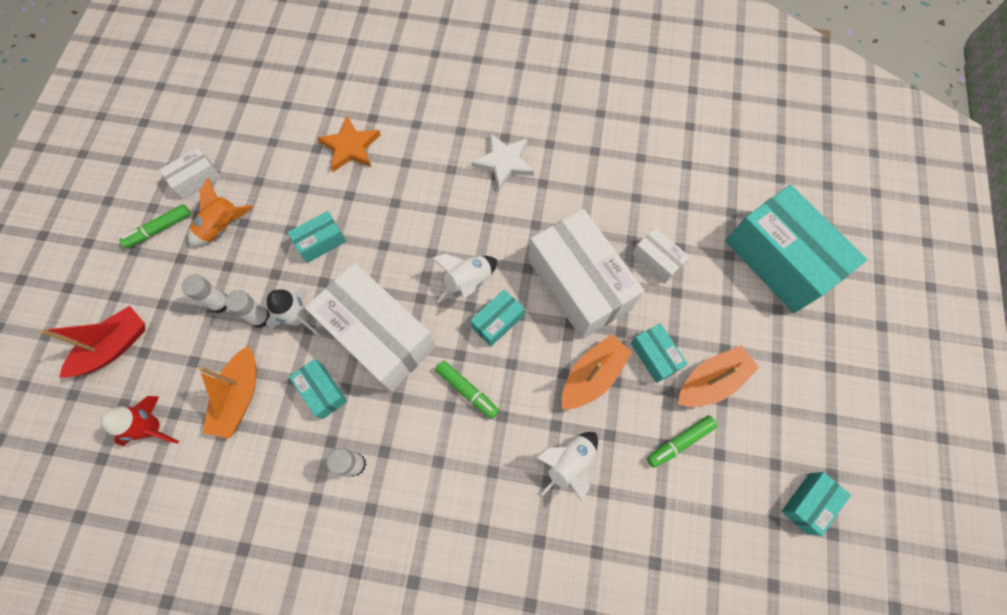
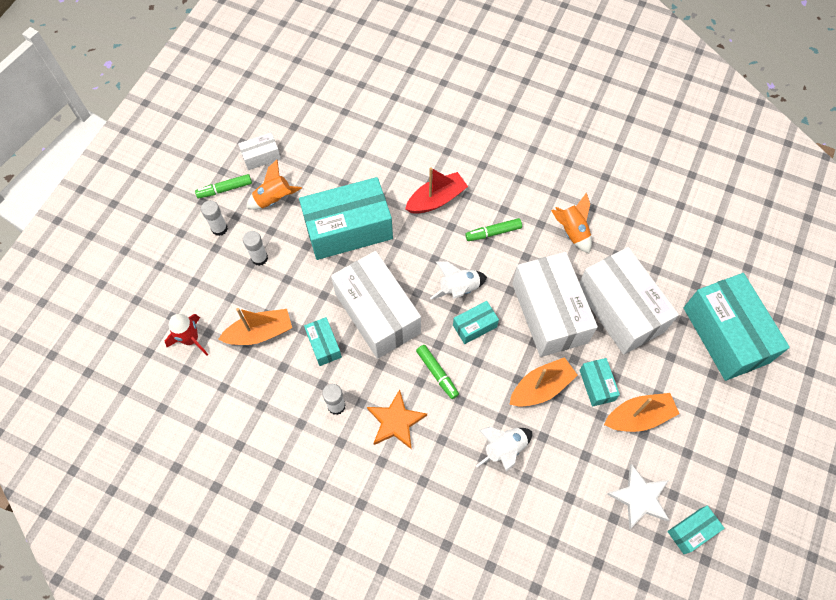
camera: 15 degrees right, 5 degrees down
(114, 347) = (173, 272): red boat -> red boat (436, 199)
(239, 396) = (260, 333): orange boat -> orange boat turned 135 degrees counterclockwise
(260, 318) = (288, 277): white glue stick -> white glue stick (219, 228)
(299, 318) = (318, 284): white rocket -> none
(321, 242) = (348, 229): turquoise box -> turquoise box, size x2.19
(350, 147) = (389, 158): orange star -> orange star (396, 422)
(504, 162) = (512, 199): white star -> white star (639, 498)
(580, 183) = (572, 231): none -> orange rocket
(657, 260) = (620, 309): white box -> white box, size x2.19
(679, 442) = (598, 457): green marker -> green marker (493, 233)

